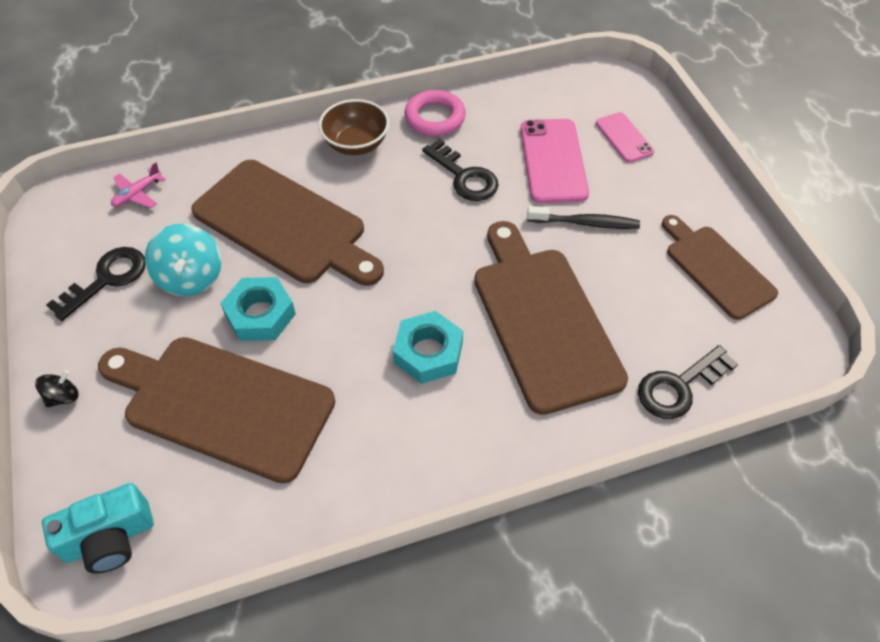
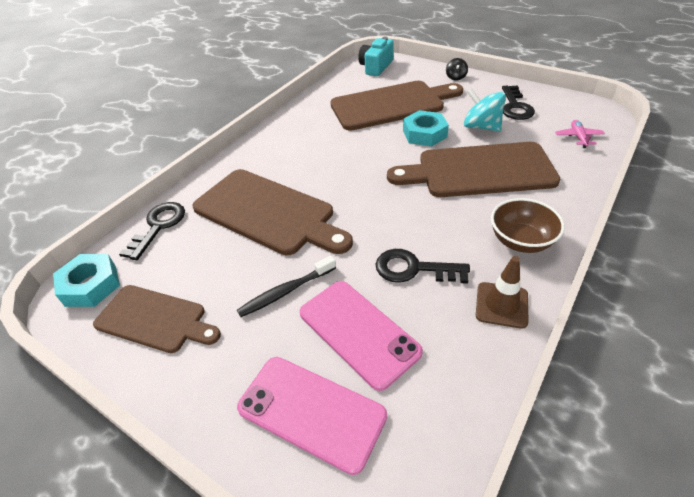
camera: 145 degrees right, 10 degrees down
(428, 352) = (320, 165): turquoise nut -> turquoise nut (91, 285)
(435, 118) = (501, 305): pink ring -> brown traffic cone
(624, 137) = (311, 411): pink phone -> pink phone, size x1.68

